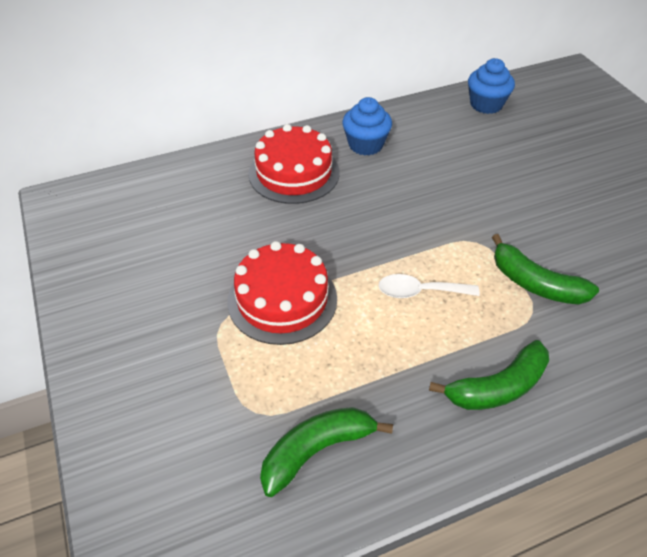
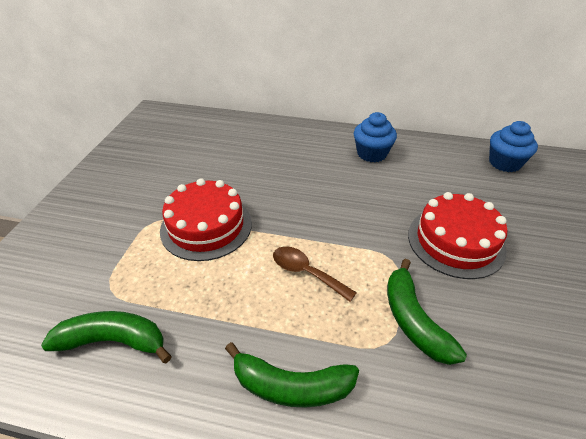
camera: 35 degrees right, 5 degrees down
(294, 173) = (301, 151): red cake -> red cake (455, 241)
(419, 292) = (306, 272): white spoon -> brown spoon

